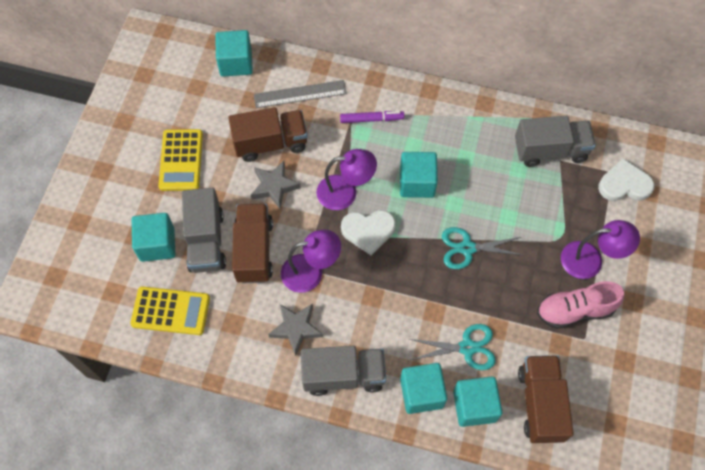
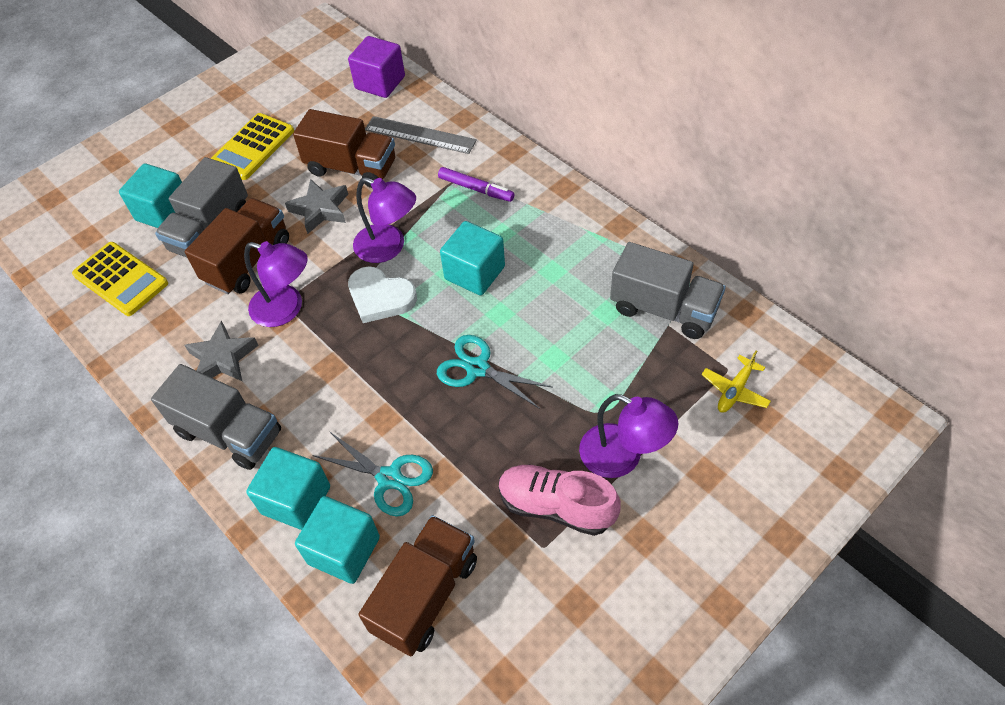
camera: 35 degrees right, 10 degrees down
(236, 63) = (380, 83): turquoise cube -> purple cube
(624, 184) = (735, 390): white heart -> yellow plane

